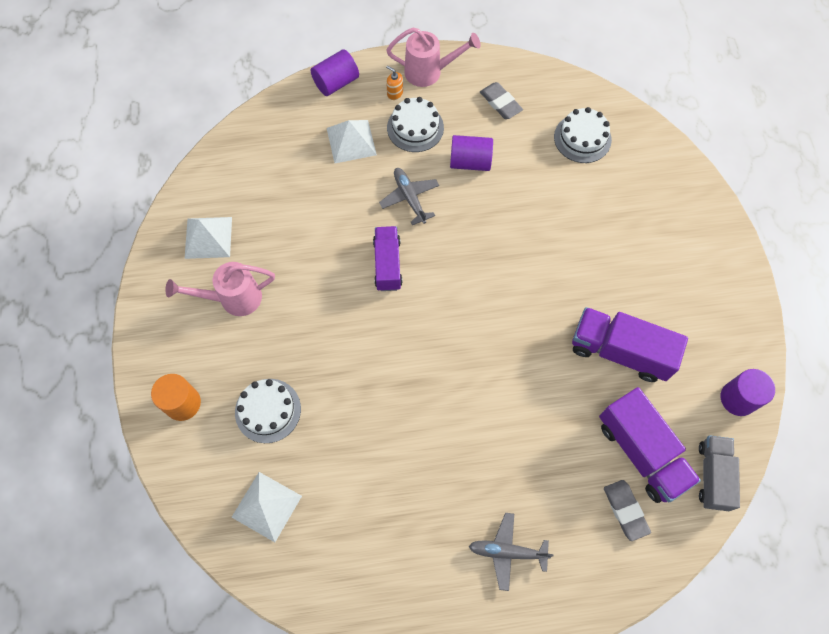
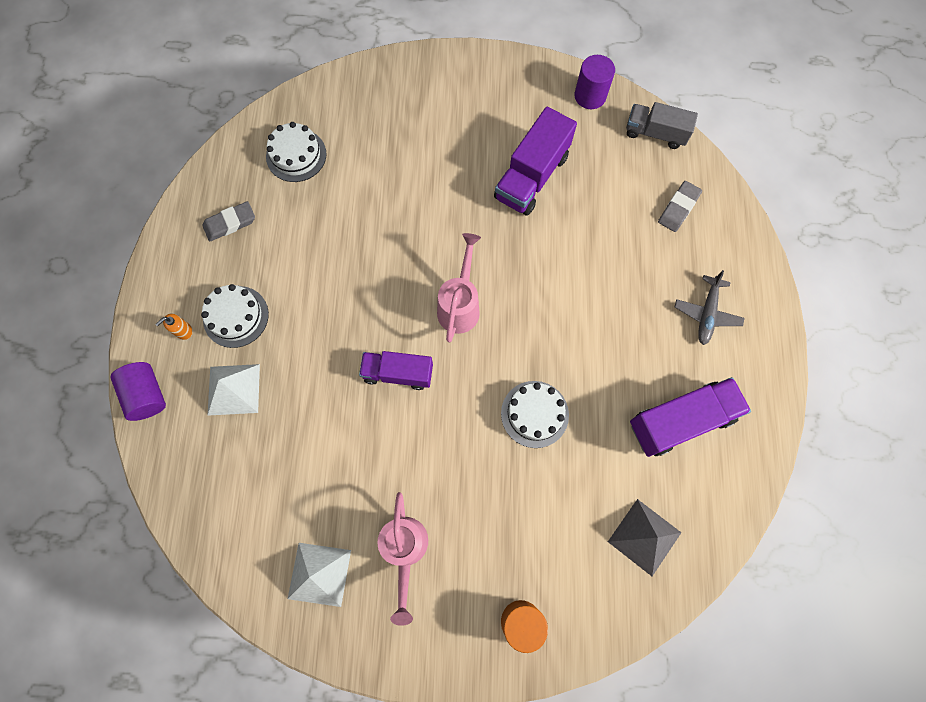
camera: 80 degrees left, 5 degrees up
(266, 506) = (644, 537): white pyramid -> grey pyramid
(268, 410) = (542, 524): white cake -> white cake (534, 414)
(409, 198) = (323, 337): grey plane -> none
(430, 72) = (166, 288): pink watering can -> pink watering can (460, 305)
(470, 162) = (295, 268): purple cylinder -> none
(625, 510) = (678, 208): grey eraser -> grey eraser turned 45 degrees counterclockwise
(641, 452) = (628, 183): purple truck -> purple truck (680, 421)

